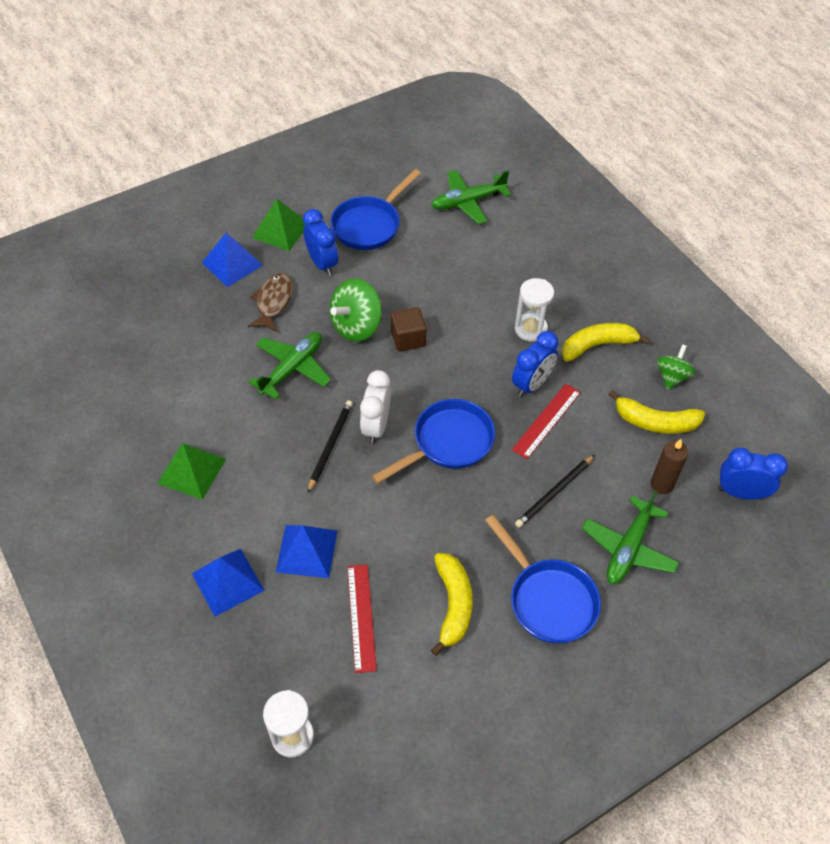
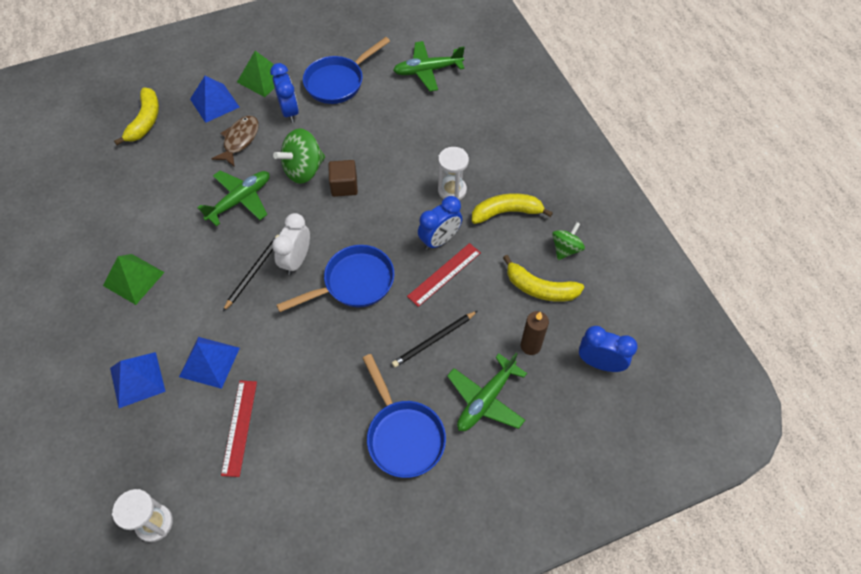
camera: 10 degrees right, 5 degrees up
(453, 605) = (320, 428): yellow banana -> yellow banana (145, 121)

